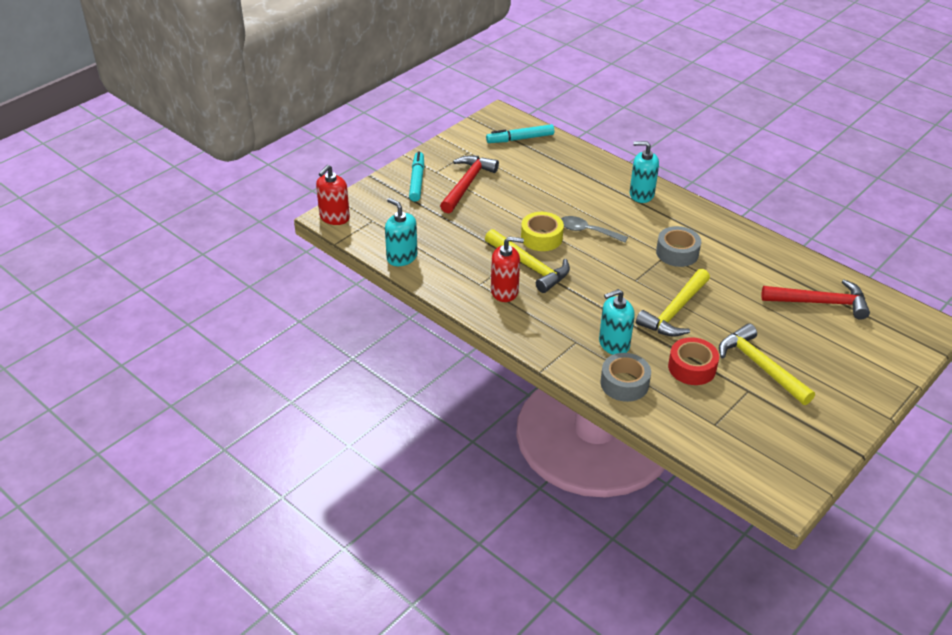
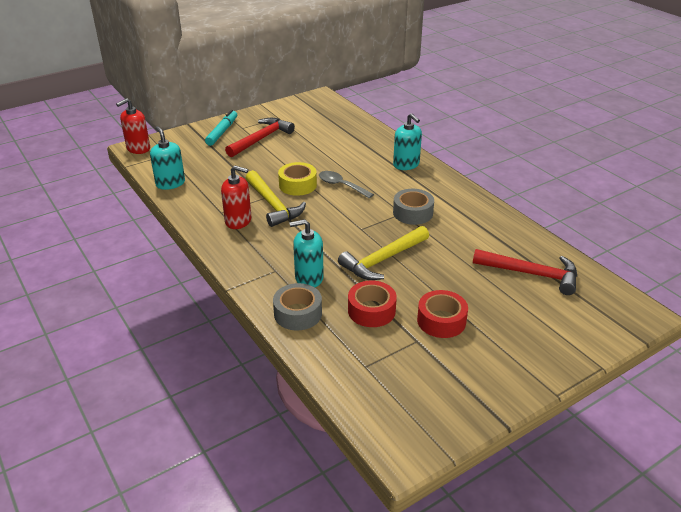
camera: 15 degrees right, 5 degrees down
(520, 139) = (326, 113): turquoise marker -> none
(641, 194) = (406, 164): turquoise soap dispenser -> turquoise soap dispenser turned 150 degrees counterclockwise
(760, 366) = (441, 321): yellow hammer -> red tape

